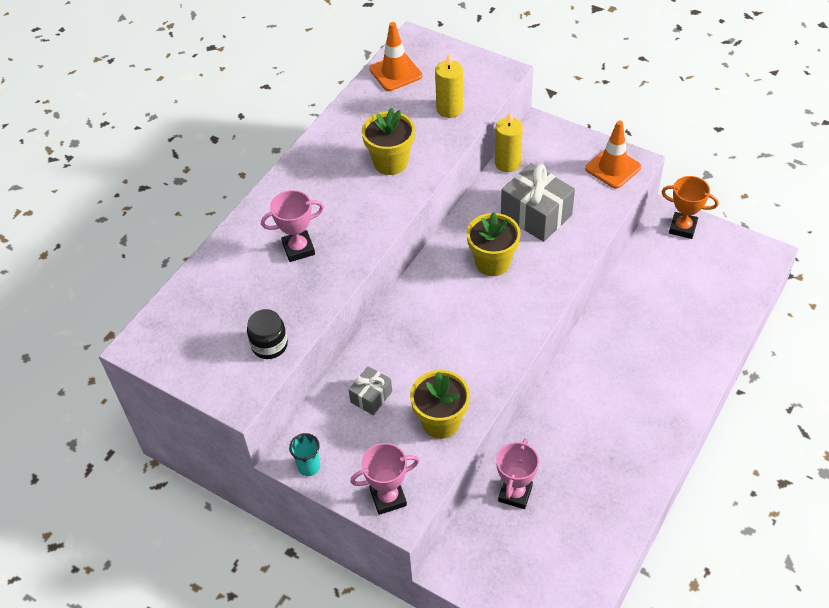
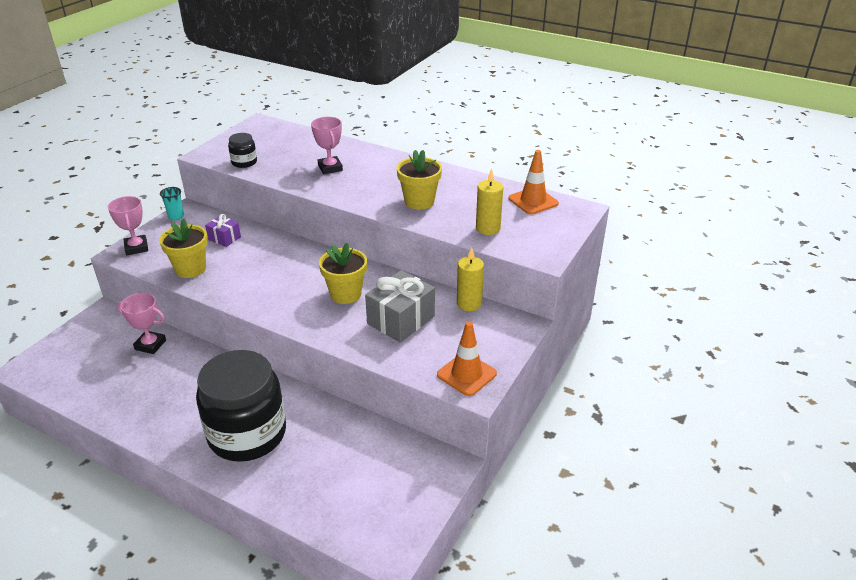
camera: 85 degrees right, 15 degrees down
(371, 397) = (224, 238): grey gift -> purple gift
(649, 371) = (247, 434): none -> black jar
(682, 228) = (433, 476): orange trophy -> none

